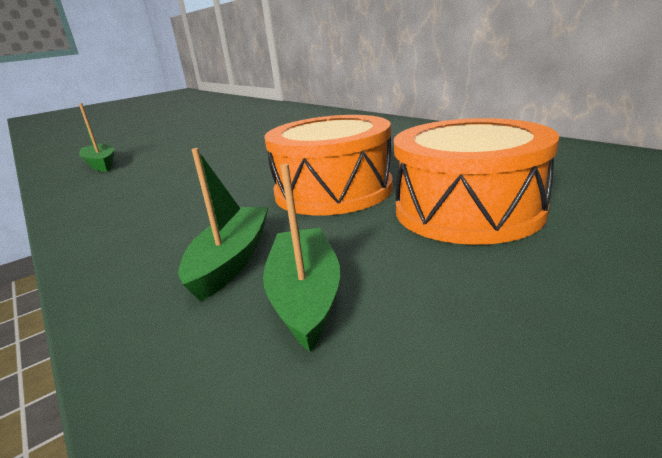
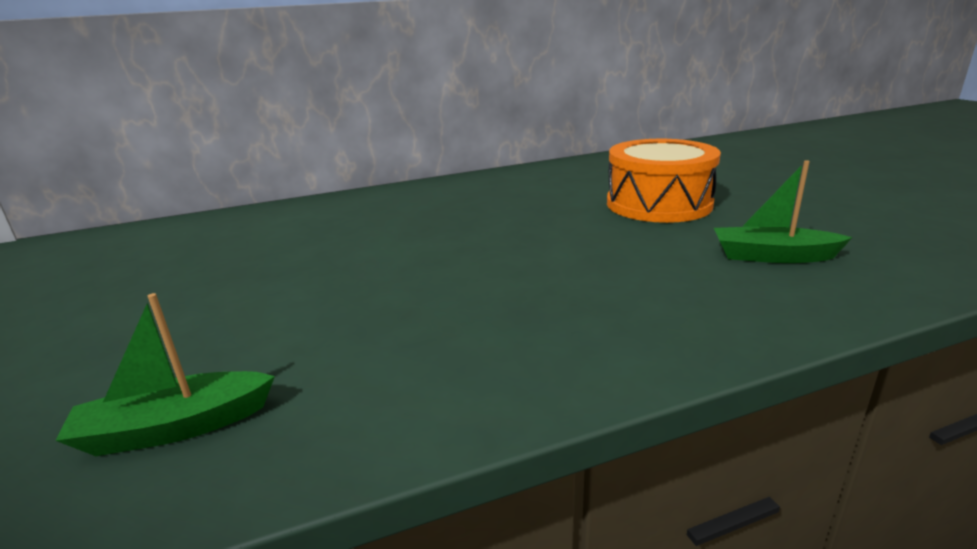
camera: 75 degrees left, 0 degrees up
(231, 260) = (715, 279): green boat -> none
(333, 190) = (580, 236): orange drum -> none

